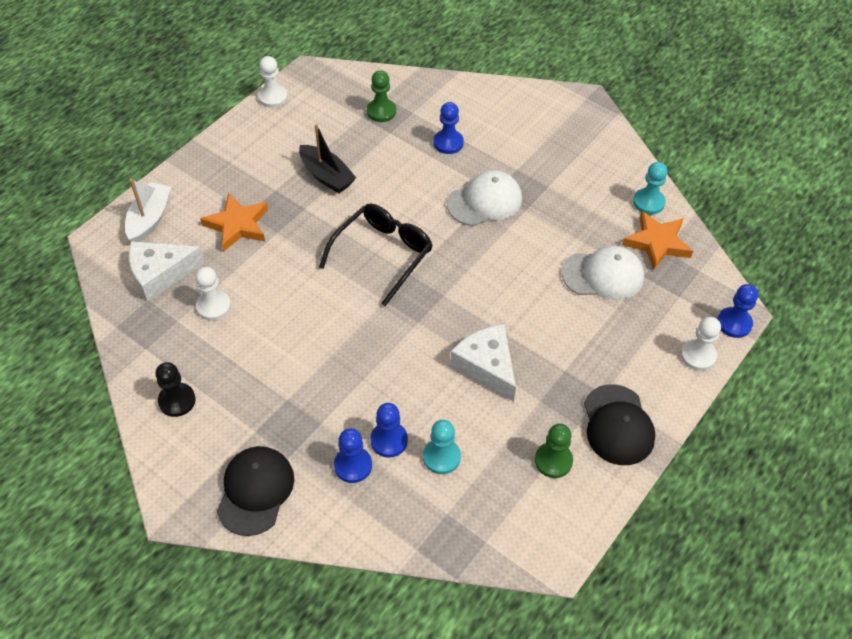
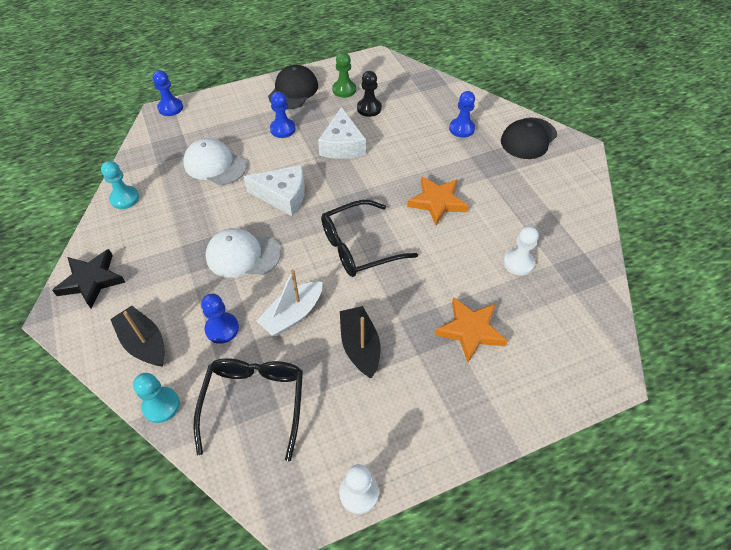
camera: 150 degrees left, 0 degrees up
(150, 219) = (556, 378): white boat -> white boat (292, 314)
(160, 274) = (558, 312): white cheese -> white cheese (283, 196)
(177, 400) = (567, 206): black pawn -> black pawn (369, 108)
(381, 111) = (254, 403): green pawn -> black glasses
(389, 440) = (432, 132): blue pawn -> blue pawn (283, 129)
(441, 457) = (406, 113): turquoise pawn -> turquoise pawn (161, 405)
(498, 111) = (144, 343): none -> black boat
(589, 130) = (91, 280): none -> black star
(657, 243) = (155, 169): orange star -> orange star (437, 202)
(698, 355) = (211, 102): white pawn -> none

